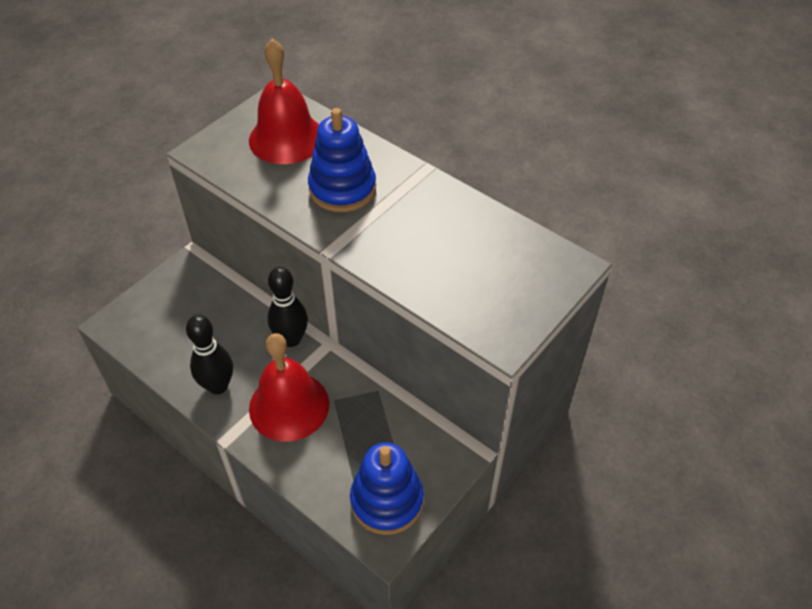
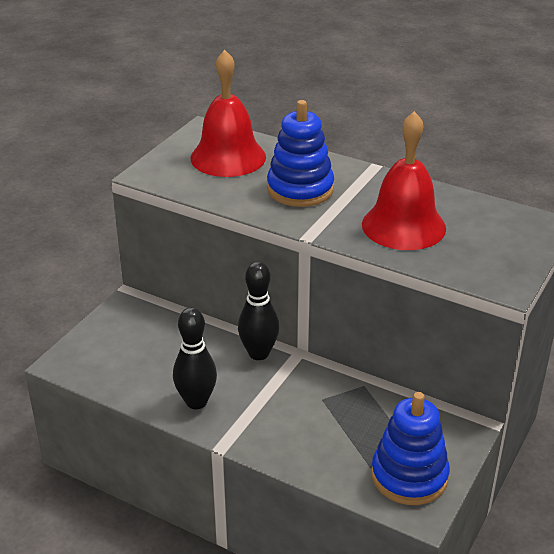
camera: 10 degrees left, 15 degrees down
(289, 406) = (277, 409): red bell -> red bell (403, 226)

